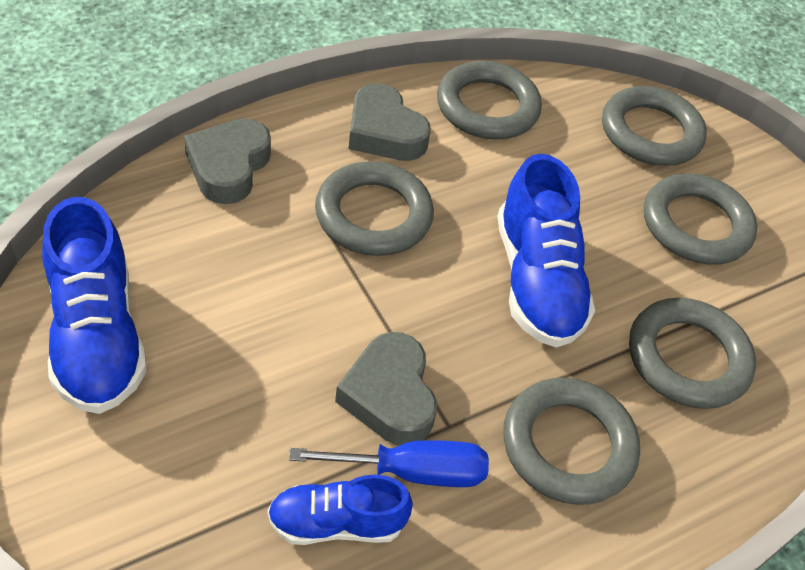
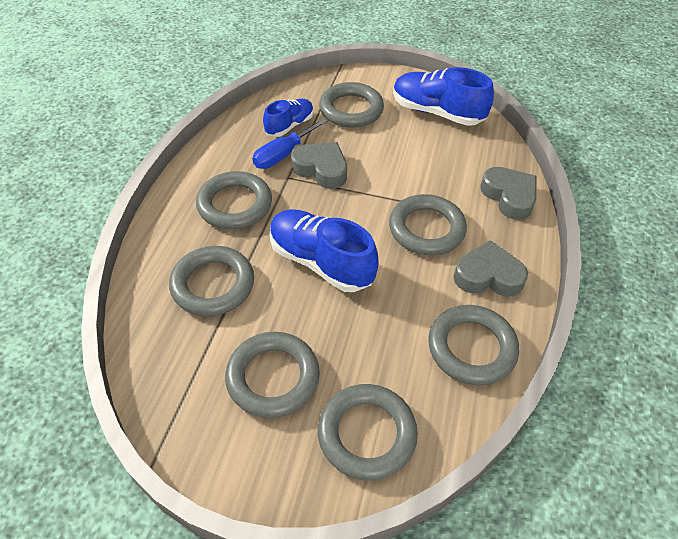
camera: 140 degrees right, 0 degrees up
(201, 463) = (351, 109): none -> grey ring

